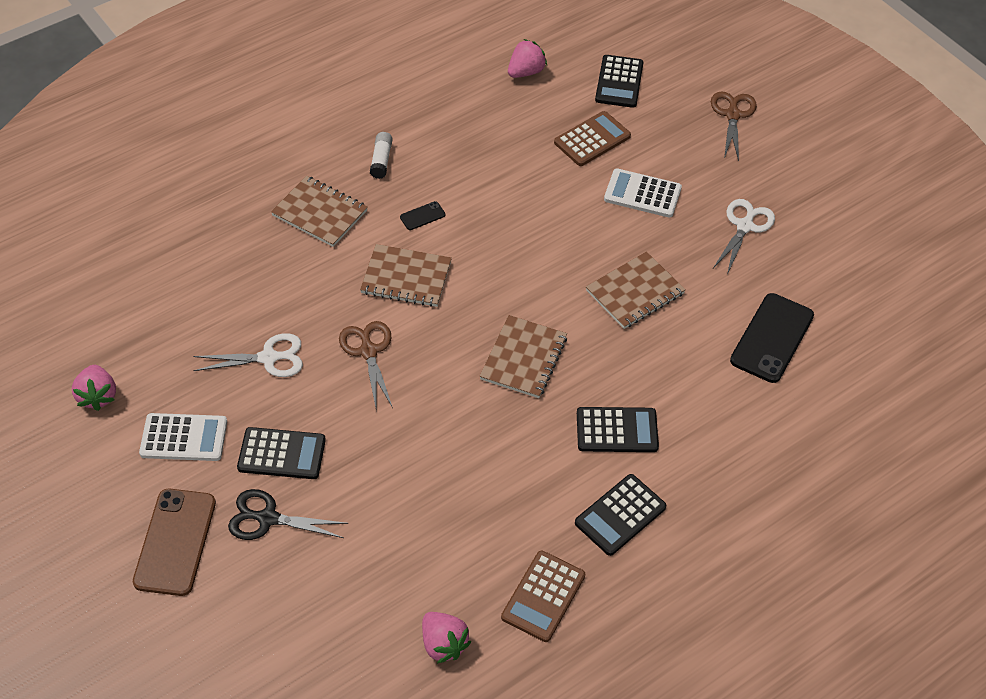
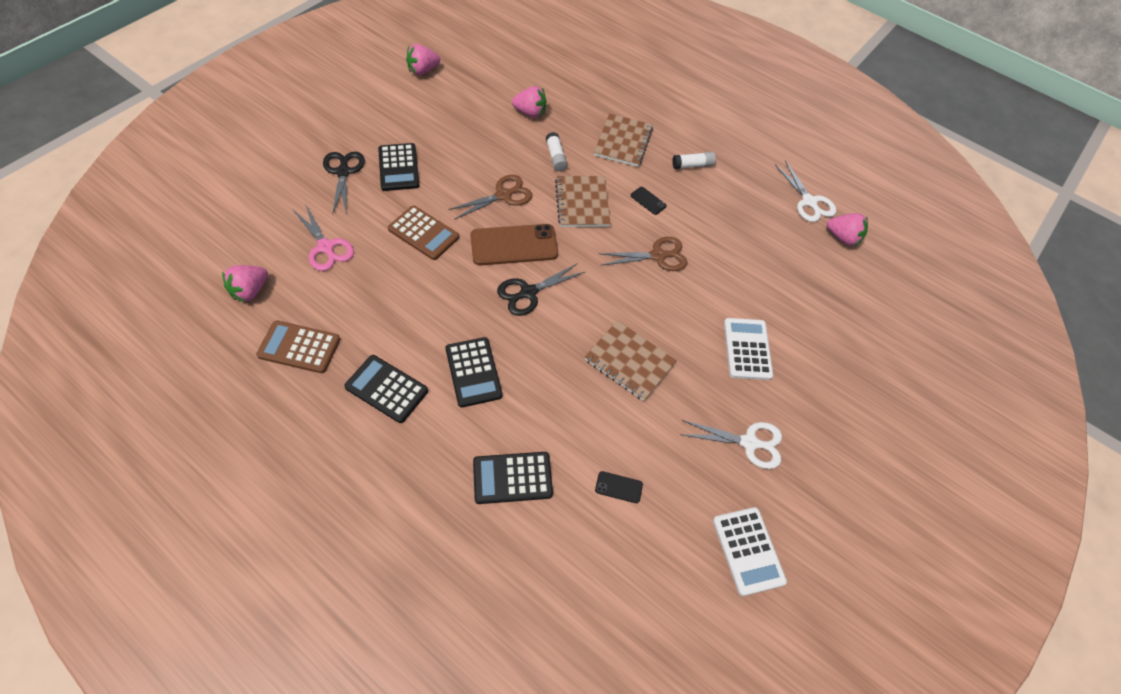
camera: 70 degrees right, 5 degrees up
(175, 542) = (317, 131): brown phone -> brown phone (514, 245)
(184, 438) = (400, 117): white calculator -> white calculator (748, 551)
(232, 293) = (530, 113): none -> pink strawberry
(268, 358) = (479, 143): white scissors -> white scissors (809, 201)
(321, 285) = (556, 157): none -> white glue stick
(395, 553) = (325, 247): none -> pink scissors
(523, 358) = (528, 292): brown notebook -> black scissors
(592, 139) = (791, 299): brown calculator -> brown calculator (423, 233)
(619, 82) = (874, 308): black calculator -> black calculator (512, 478)
(732, 115) = (890, 411): brown scissors -> brown scissors (657, 256)
(772, 338) = (618, 487): black phone -> black phone, size x0.44

